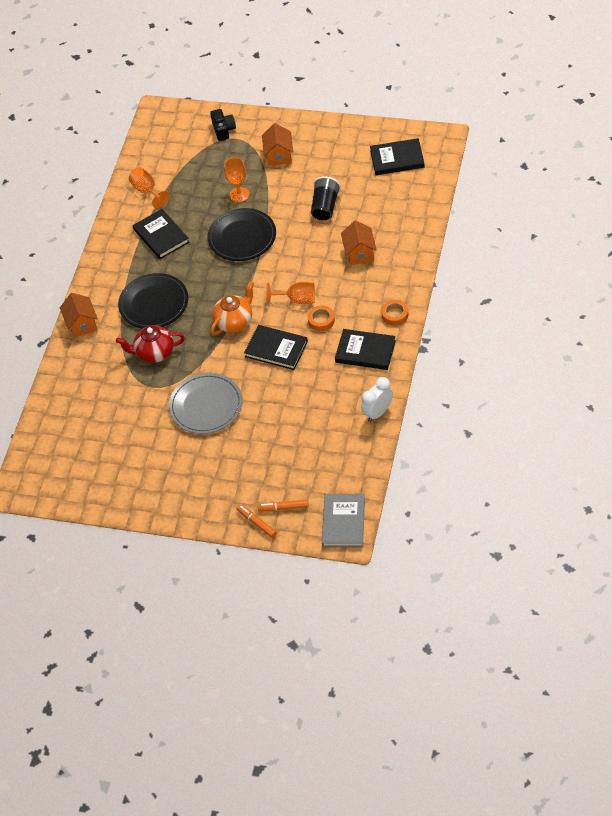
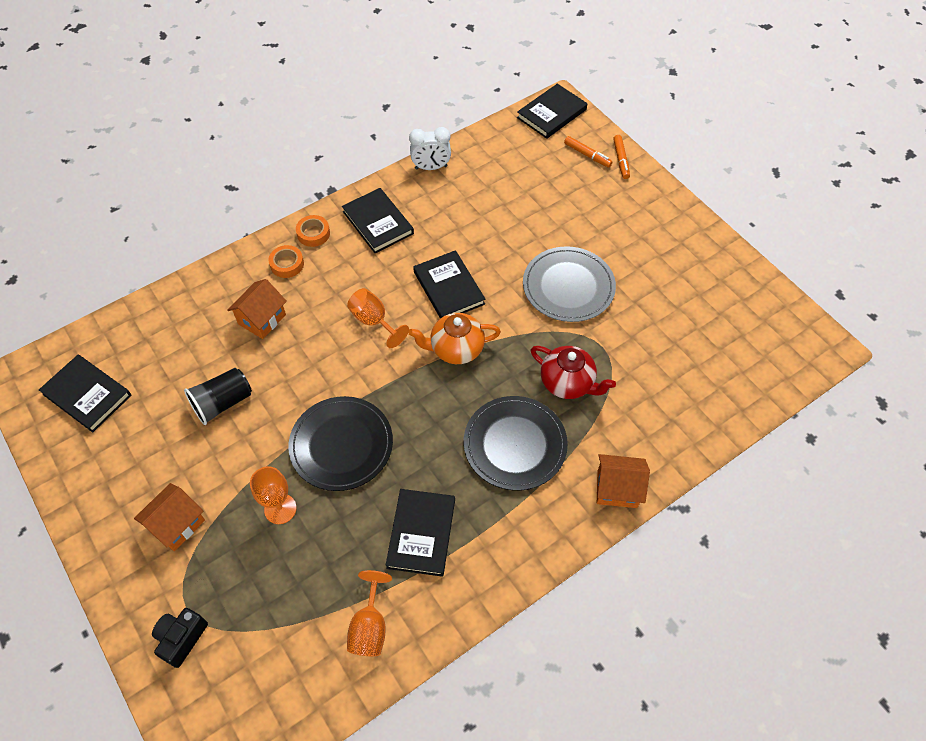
camera: 145 degrees left, 5 degrees up
(82, 324) = (617, 489): orange house -> orange house turned 75 degrees clockwise
(321, 320) = (378, 281): orange tape -> orange tape (287, 264)
(343, 522) = (551, 113): grey book -> black book

